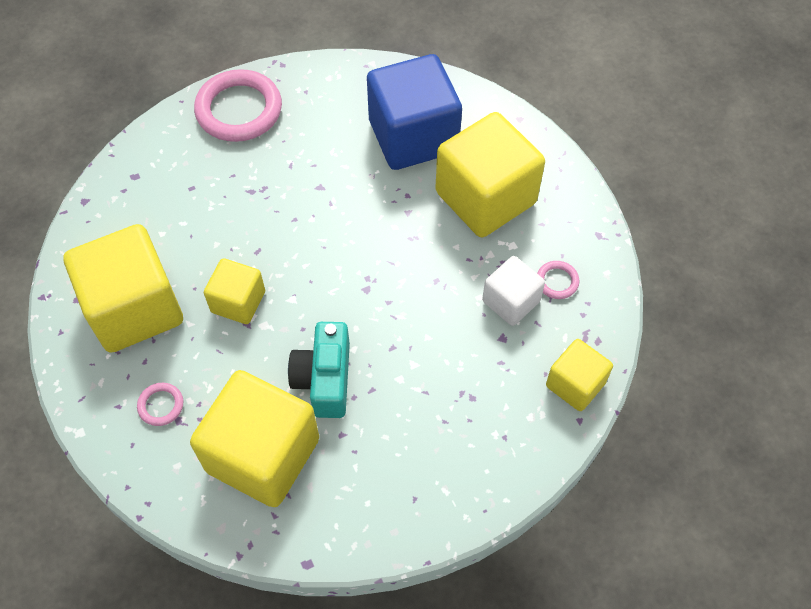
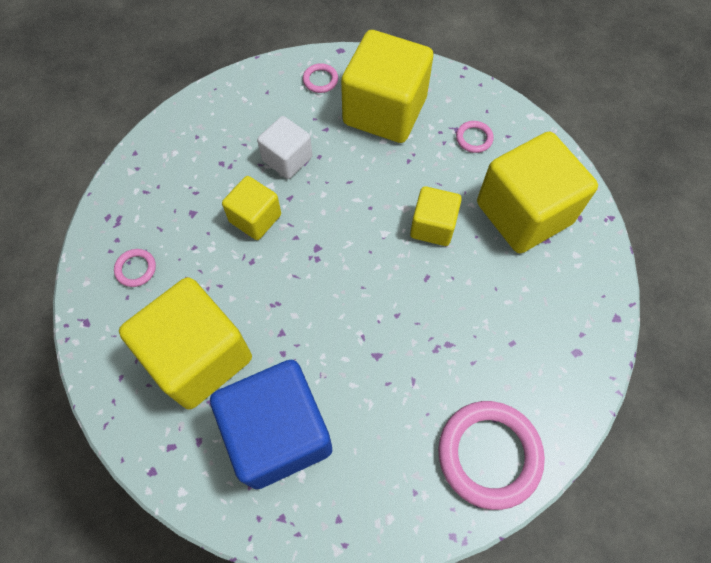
camera: 175 degrees right, 5 degrees up
(324, 379) = (345, 167): turquoise camera -> none
(341, 512) = (320, 80): none -> pink ring
(511, 301) = (182, 246): white cube -> white cube (287, 159)
(575, 384) = (133, 179): yellow cube -> yellow cube (255, 218)

